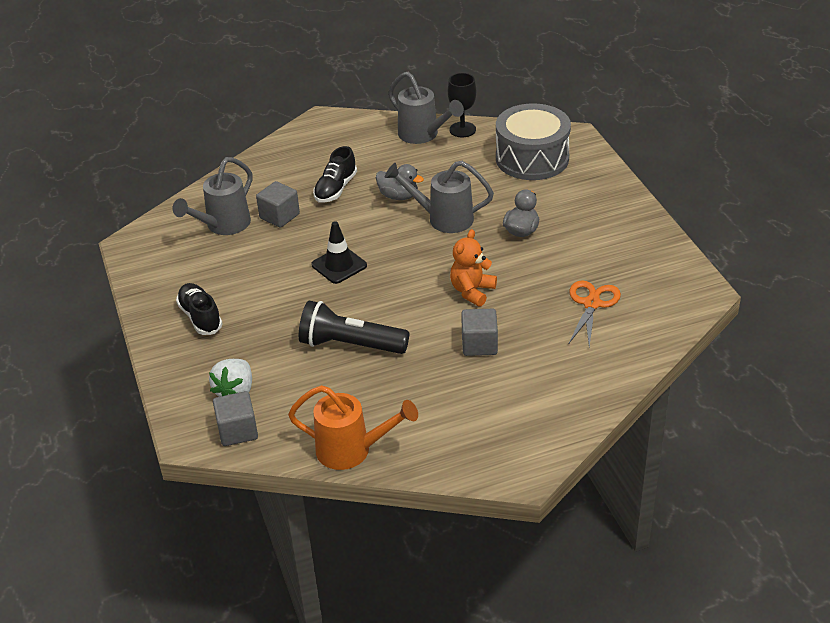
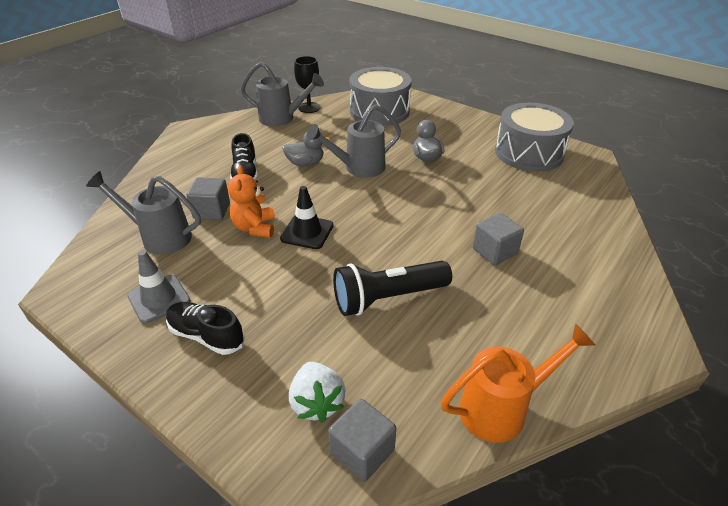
camera: 35 degrees left, 0 degrees up
(188, 277) = (159, 299): none -> grey traffic cone
(223, 225) = (160, 237): grey watering can -> grey watering can turned 105 degrees clockwise
(472, 291) = (440, 212): orange teddy bear -> orange teddy bear (255, 228)
(592, 304) = (535, 189): orange scissors -> none
(636, 264) = (528, 153): none -> grey drum

